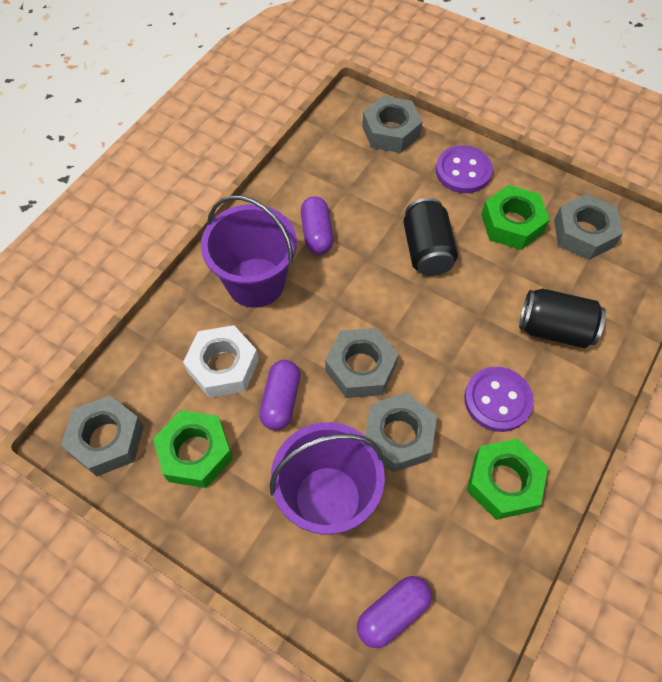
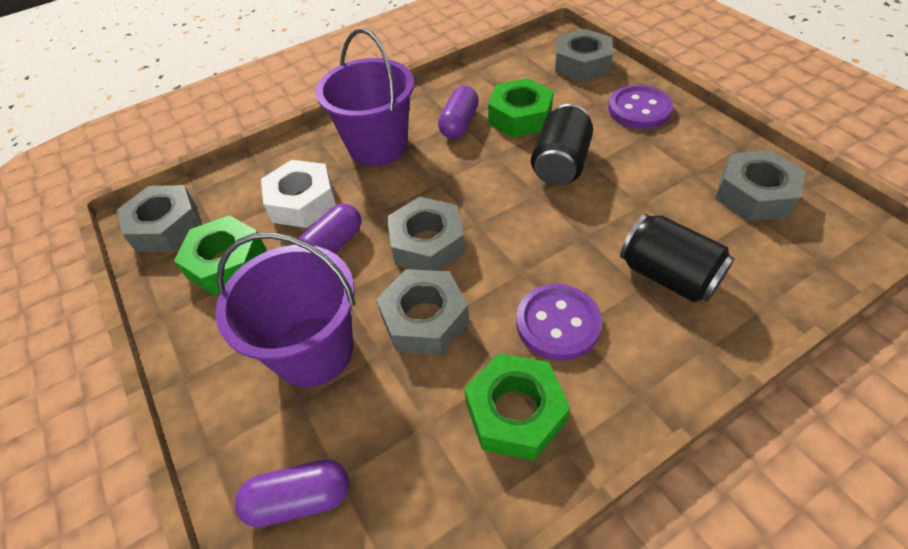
camera: 30 degrees right, 10 degrees down
(512, 223) = (669, 165): green nut -> green nut (520, 116)

